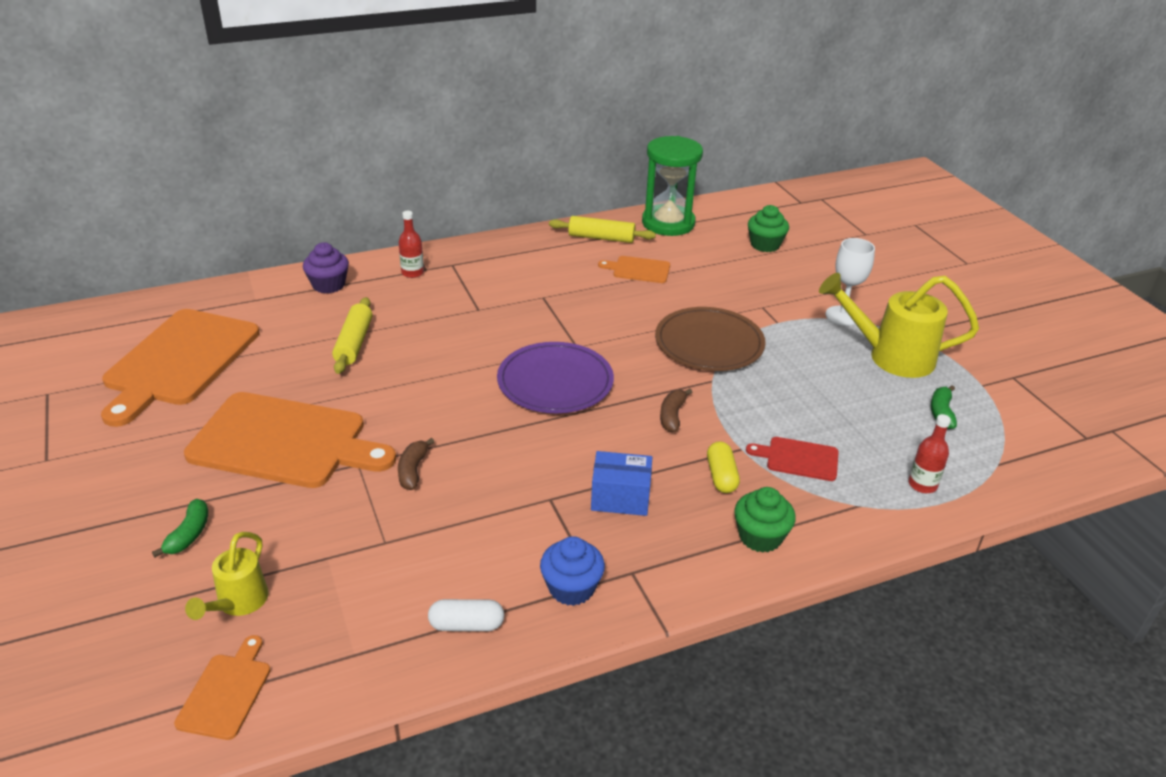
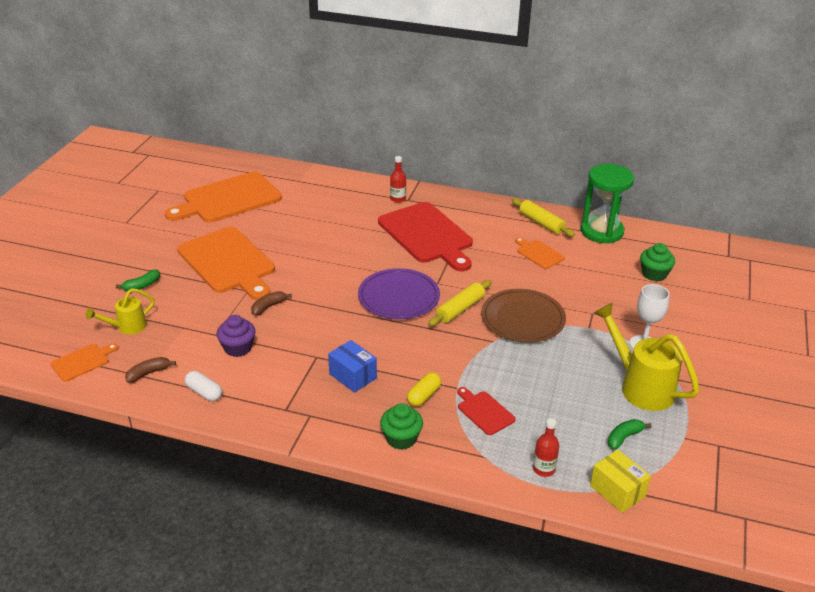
camera: 40 degrees right, 0 degrees up
(328, 285) = (344, 188): purple cupcake -> purple cupcake (238, 348)
(354, 343) = (319, 226): yellow rolling pin -> yellow rolling pin (460, 309)
(498, 299) = (427, 235): none -> red cutting board
(571, 588) = (271, 405): blue cupcake -> none
(672, 416) = (441, 349): brown banana -> brown banana (148, 373)
(1002, 467) = (617, 491): none -> yellow box

